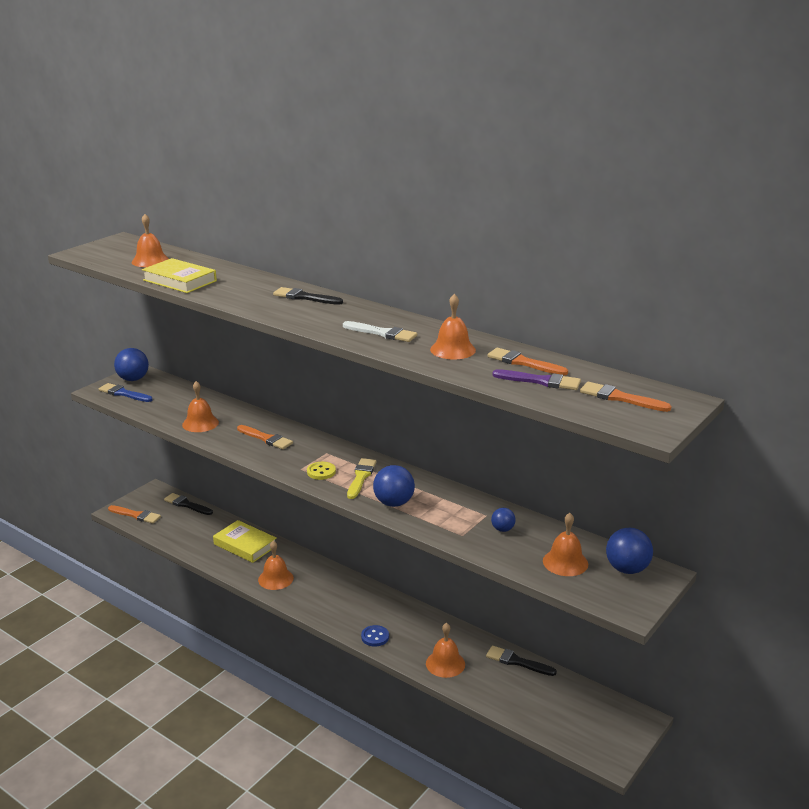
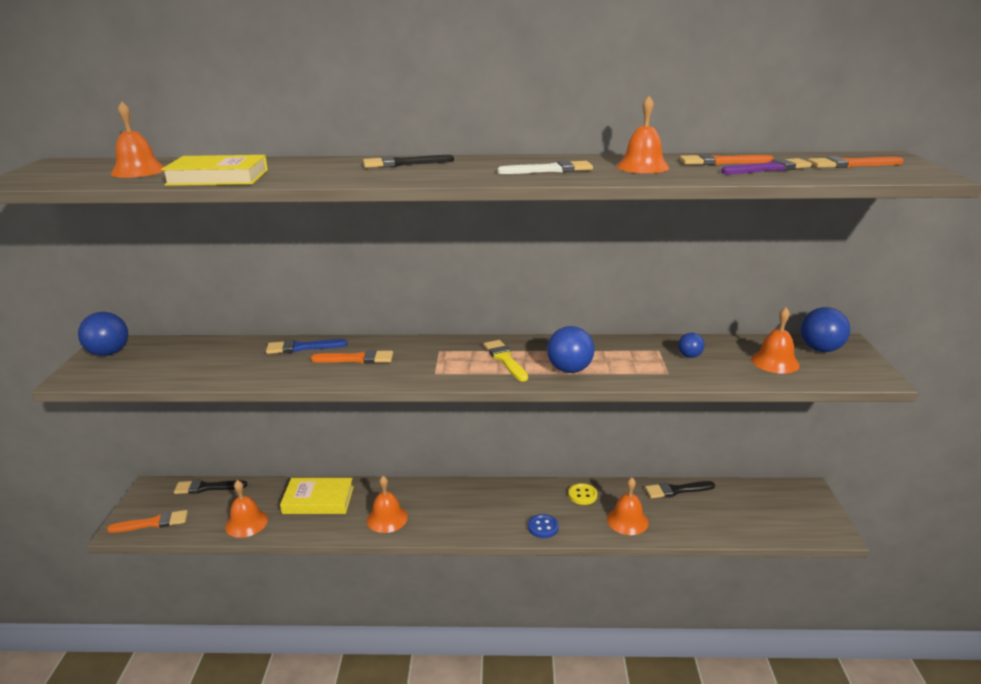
camera: 35 degrees left, 0 degrees up
(123, 393) = (114, 370): blue brush -> blue brush (302, 347)
(200, 423) = (259, 369): orange bell -> orange bell (246, 523)
(321, 472) = (460, 368): yellow button -> yellow button (582, 495)

